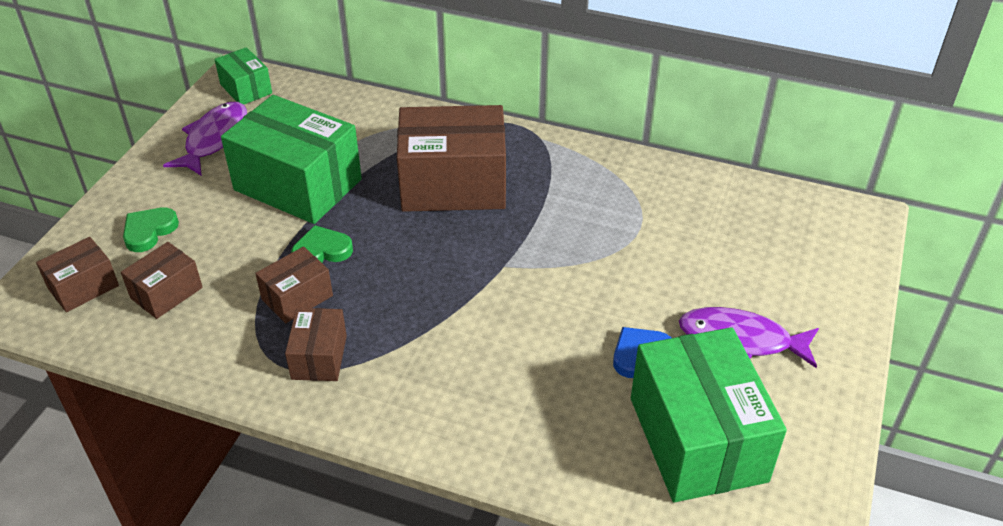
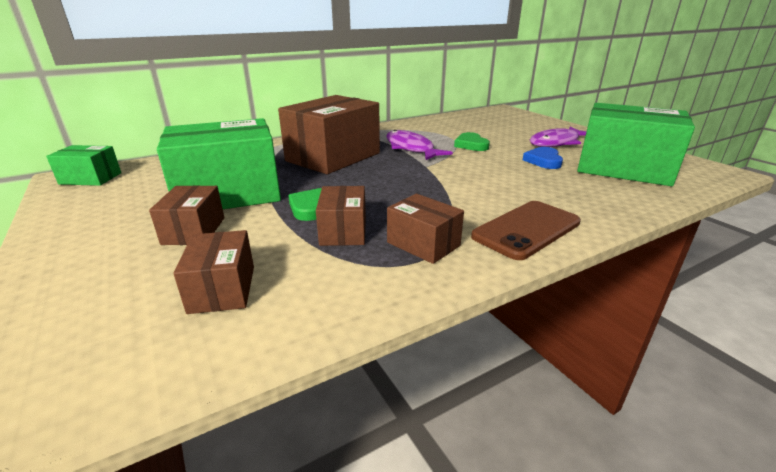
camera: 50 degrees left, 15 degrees down
(83, 287) = (103, 342): brown box -> brown box (194, 231)
(149, 231) = (125, 269): green heart -> green heart (471, 145)
(214, 139) = (103, 205): purple fish -> purple fish (411, 148)
(411, 412) = (526, 229): none -> brown phone

